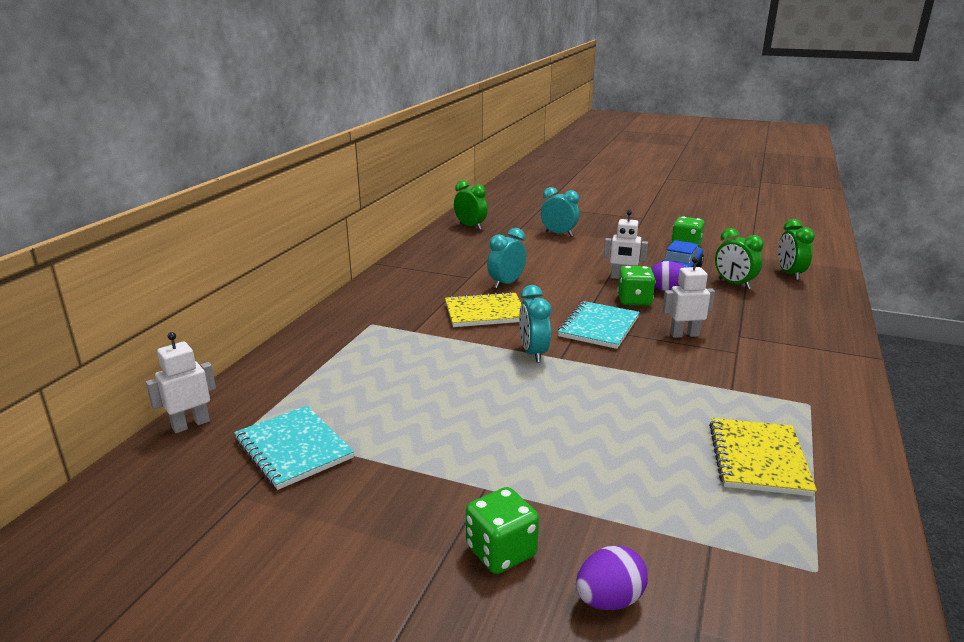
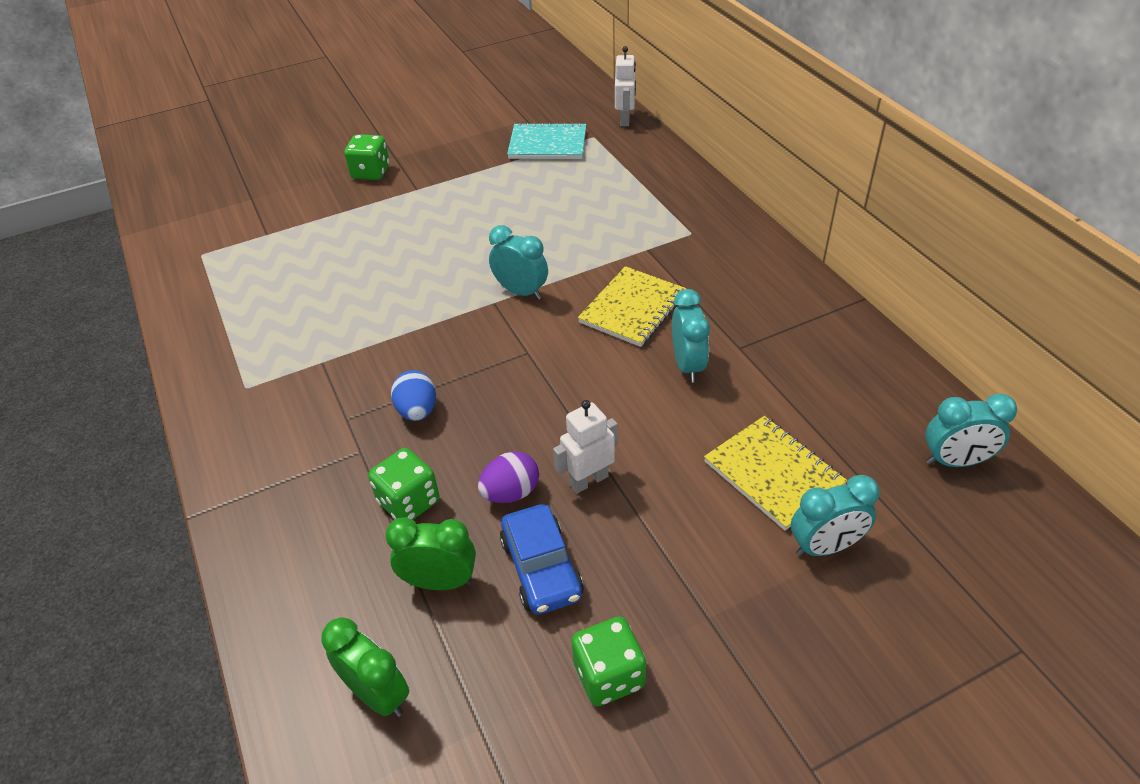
camera: 135 degrees right, 20 degrees up
(470, 226) = (955, 461): green clock -> turquoise clock
(599, 327) = (508, 363): turquoise notebook -> none
(609, 600) = (300, 185): purple egg -> none
(634, 300) = (523, 437): green dice -> green dice (408, 502)
(684, 334) = (417, 411): white robot -> blue egg
(758, 459) = (265, 304): yellow notebook -> yellow notebook (773, 474)

